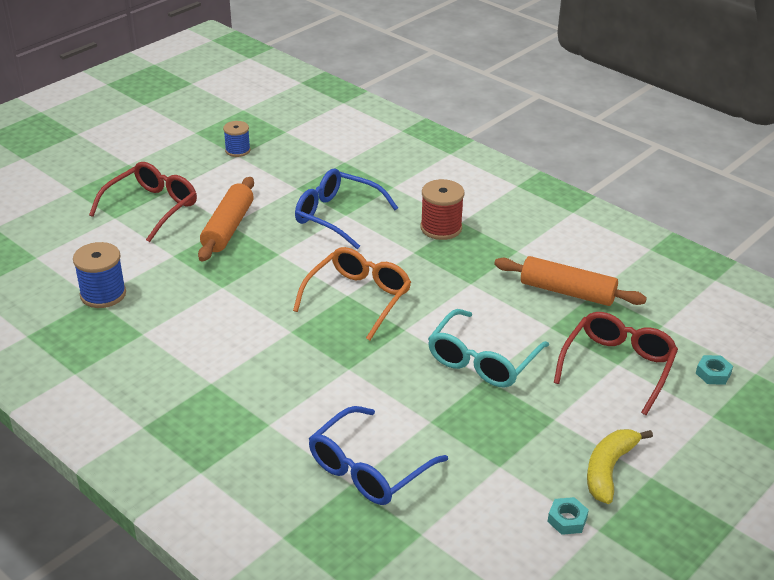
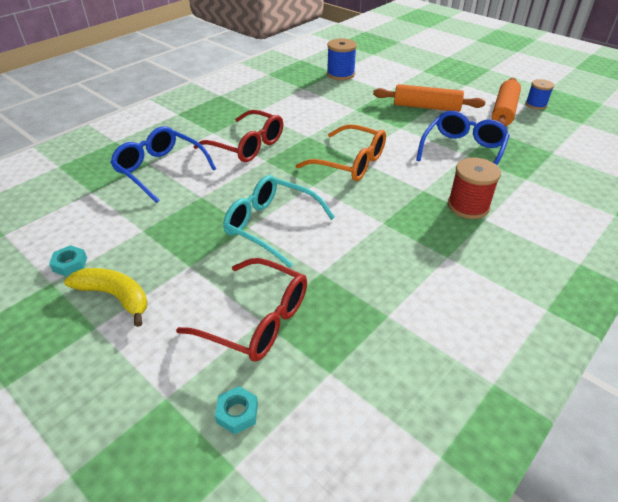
camera: 90 degrees right, 5 degrees up
(151, 208) = (439, 80): red glasses -> red glasses (246, 145)
(567, 292) = (381, 290): orange rolling pin -> orange rolling pin (504, 111)

